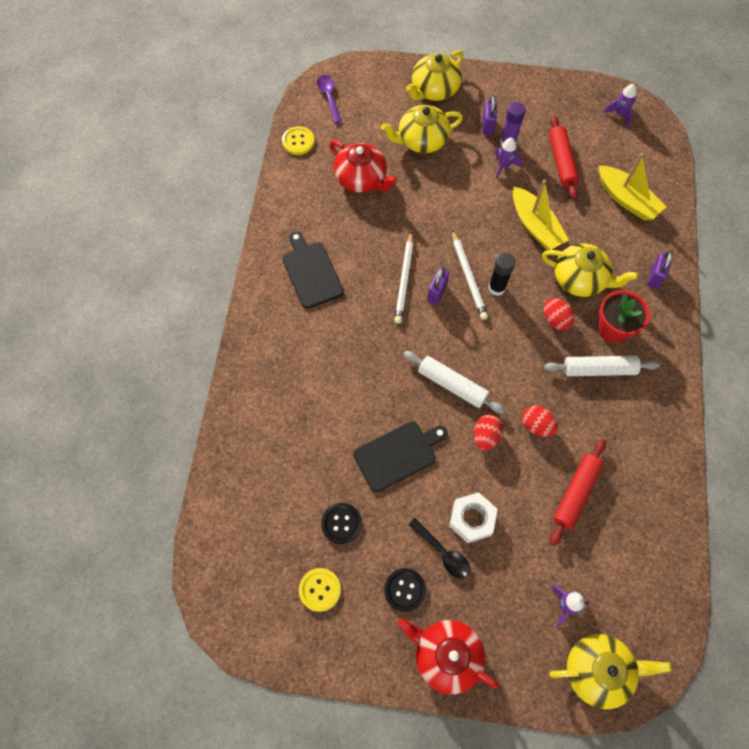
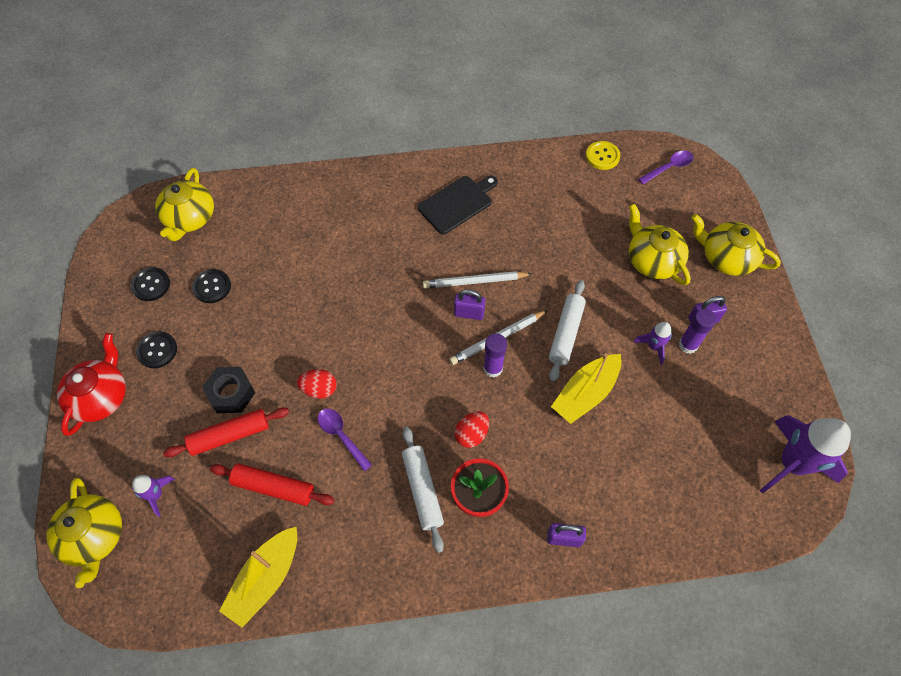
camera: 75 degrees right, 5 degrees down
(320, 590) = (151, 285): yellow button -> black button
(361, 179) = (580, 218): red teapot -> none
(398, 455) = (285, 317): black cutting board -> none
(443, 553) = (195, 375): black spoon -> none
(452, 385) = (368, 348): white rolling pin -> white rolling pin (565, 333)
(471, 519) = (231, 393): white nut -> black nut
(497, 288) = (493, 368): black glue stick -> purple glue stick
(536, 425) = (341, 436): red egg -> purple spoon
(561, 162) = (687, 407): red rolling pin -> red rolling pin (230, 435)
(580, 279) = (532, 452): yellow teapot -> yellow teapot (190, 218)
(620, 114) = (791, 464): purple rocket -> purple rocket, size x2.08
(626, 199) = (663, 490): yellow boat -> yellow boat (265, 579)

